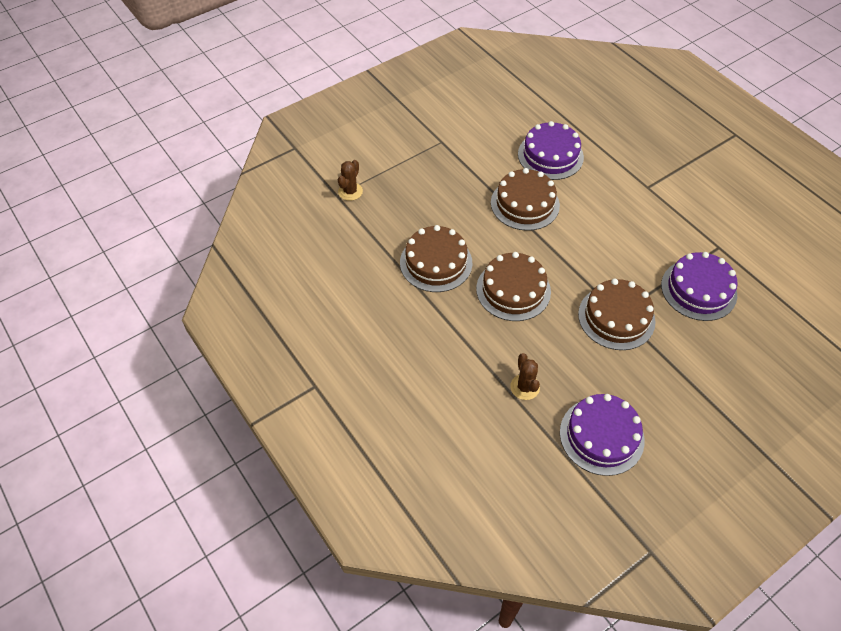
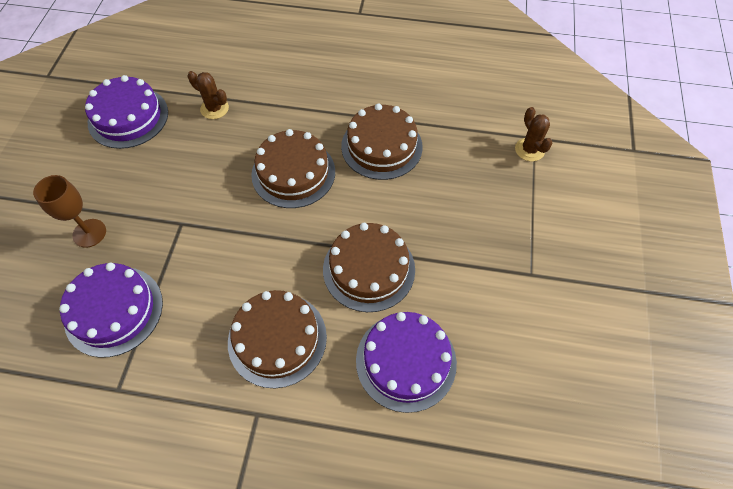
camera: 135 degrees right, 5 degrees up
(616, 317) = (180, 217): brown cake -> brown cake (277, 339)
(689, 353) = (89, 233): none -> brown goblet

